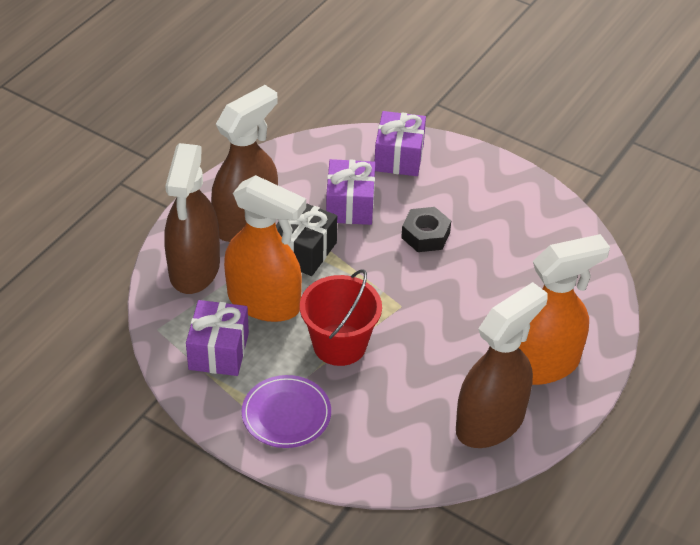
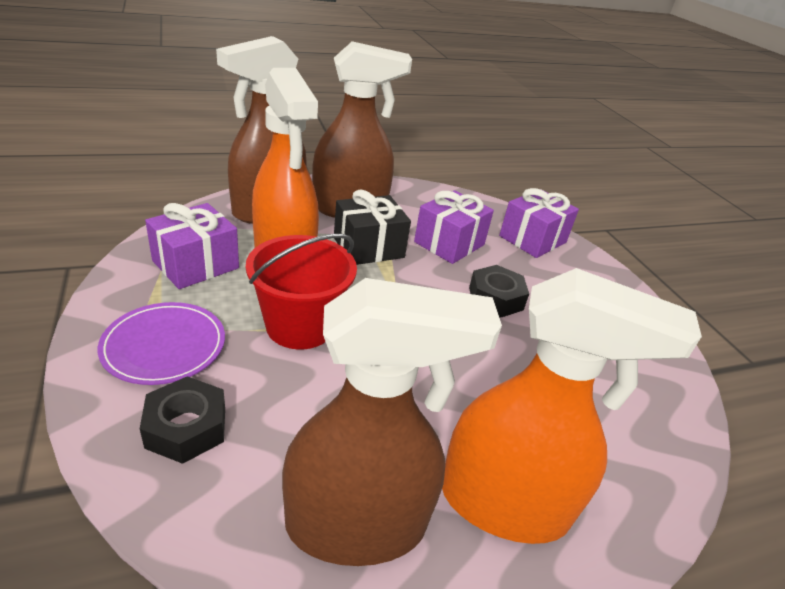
camera: 35 degrees right, 10 degrees down
(362, 443) = (186, 427): none -> black nut

